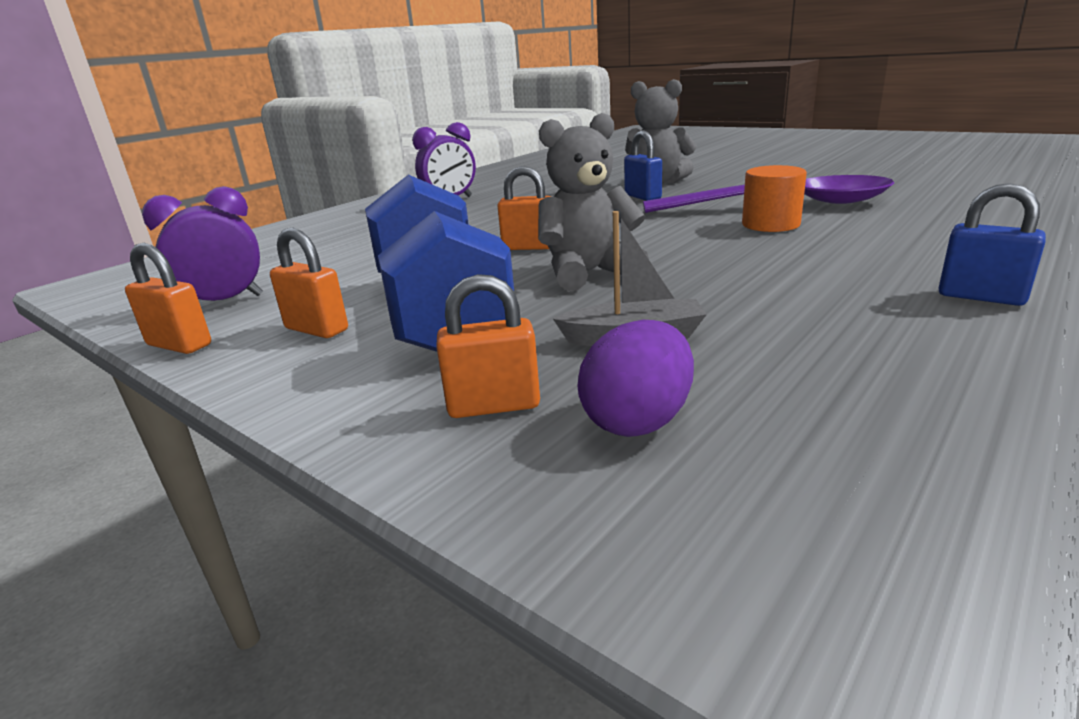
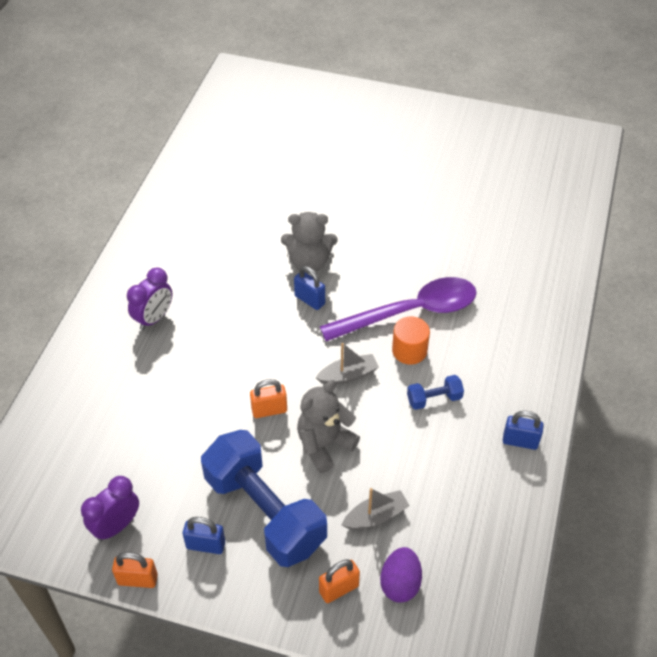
camera: 25 degrees left, 25 degrees up
(316, 329) = (206, 545): orange padlock -> blue padlock
(663, 234) = (348, 375): none -> grey boat
(800, 254) = (434, 399): none -> blue dumbbell

